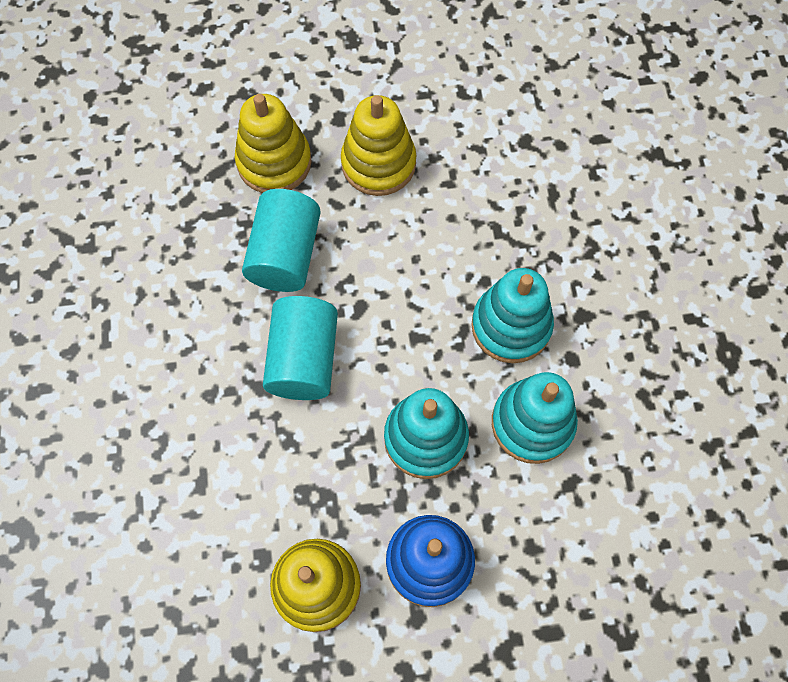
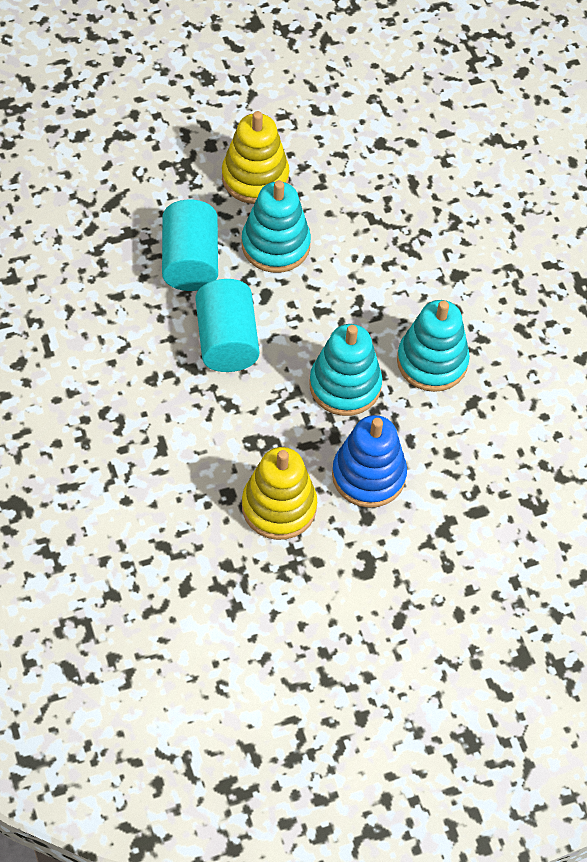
camera: 15 degrees left, 10 degrees down
(274, 162) = (161, 188): yellow stacking toy -> none
(511, 326) = (398, 291): turquoise stacking toy -> turquoise stacking toy (275, 245)

